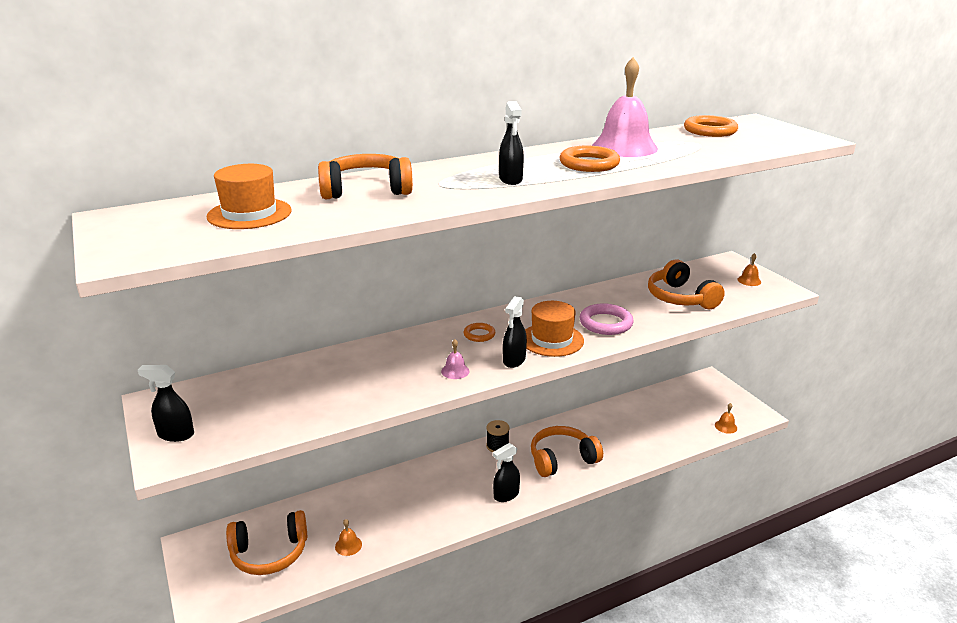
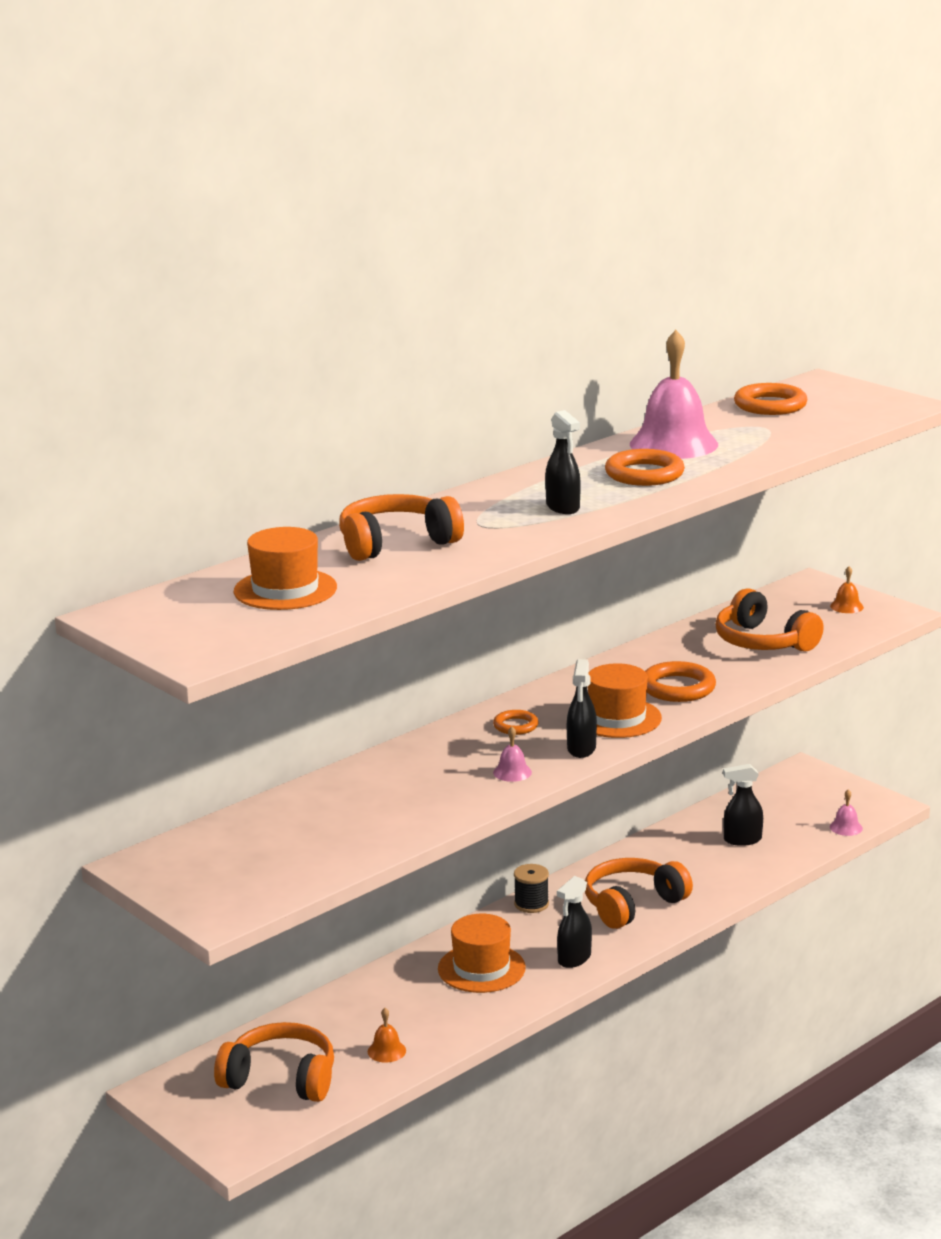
camera: 15 degrees left, 5 degrees down
(175, 434) = (203, 893): black spray bottle -> black spray bottle (742, 840)
(269, 553) = (281, 1078): orange headphones -> orange headphones turned 135 degrees counterclockwise
(443, 490) = (481, 968): none -> orange hat
(606, 323) = (678, 688): pink ring -> orange ring
(726, 426) = (846, 827): orange bell -> pink bell

